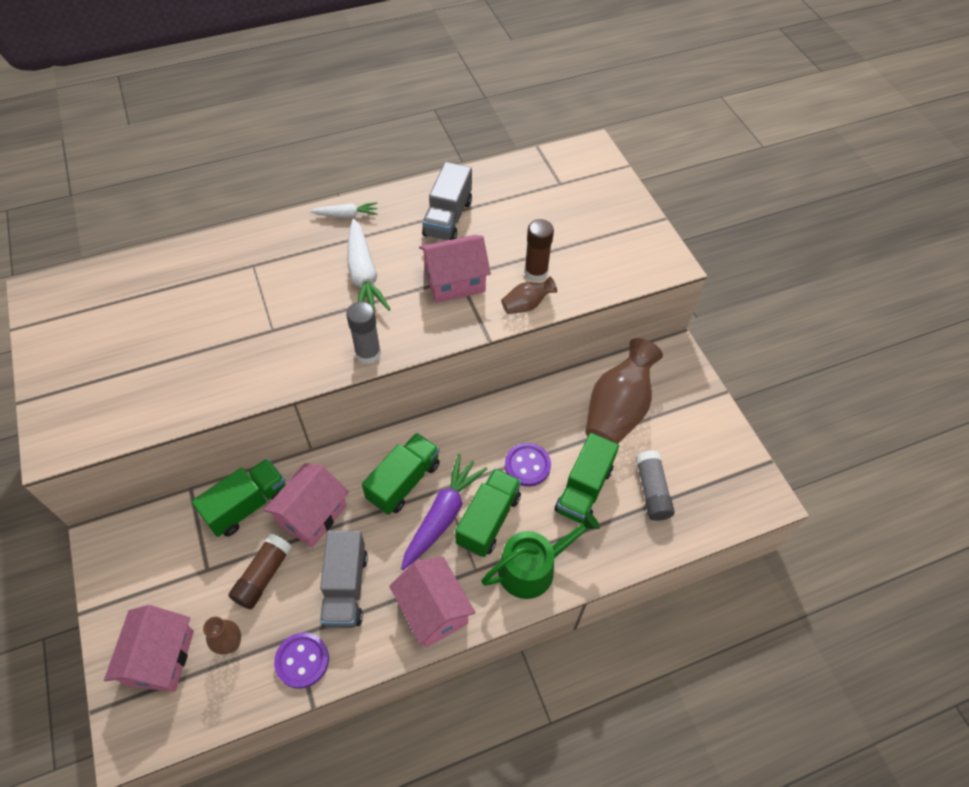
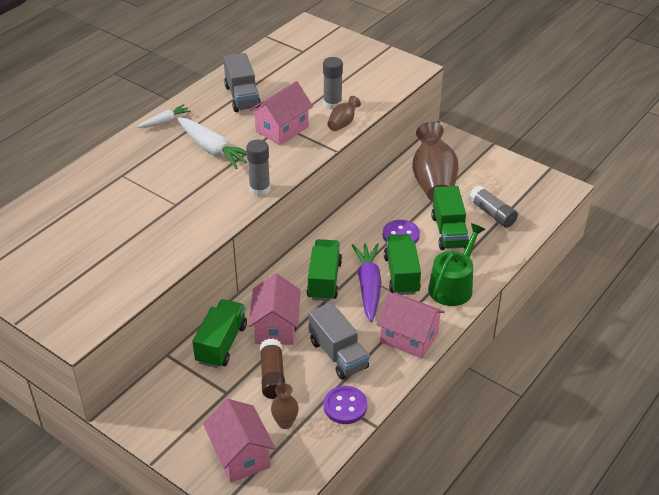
camera: 30 degrees left, 15 degrees down
(536, 272) = (332, 104): brown glue stick -> grey glue stick

